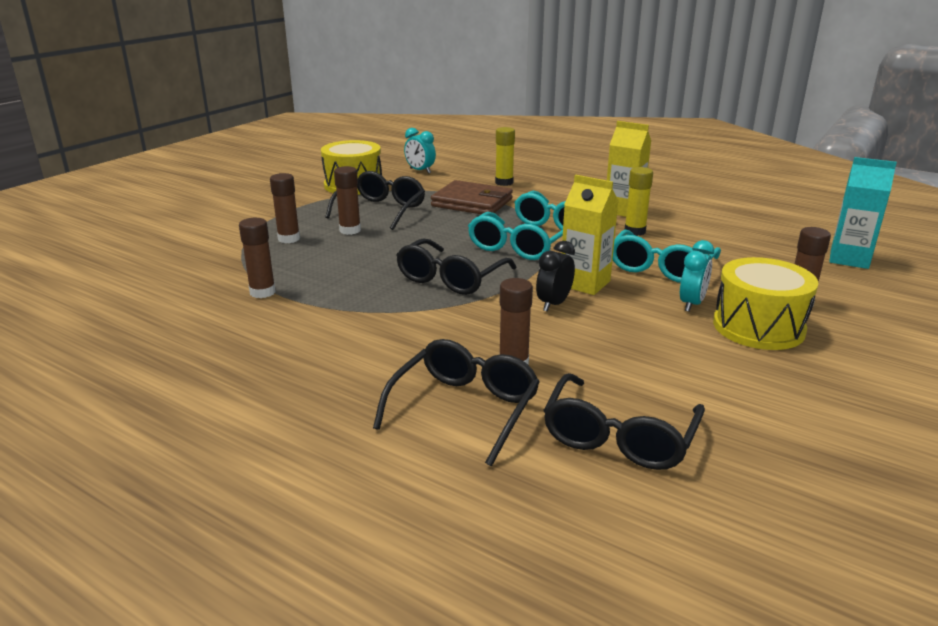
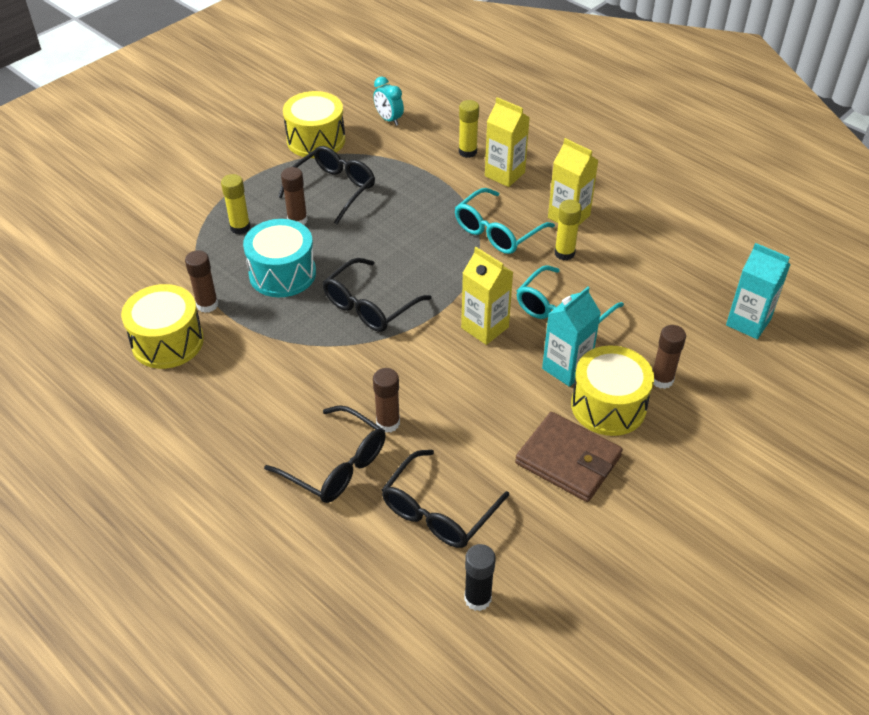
camera: 10 degrees right, 20 degrees up
(218, 323) = (167, 342): none -> yellow drum
(289, 239) = (240, 227): brown glue stick -> yellow glue stick
(344, 264) = (282, 273): none -> turquoise drum
(465, 408) = (336, 465): black glasses -> black glasses turned 90 degrees clockwise
(472, 202) = (424, 185): brown wallet -> brown wallet (568, 460)
(517, 247) = (443, 265): turquoise glasses -> none
(546, 192) = (504, 174): none -> yellow carton
(554, 304) = (447, 352): black clock -> none
(692, 304) = (566, 368): turquoise clock -> turquoise carton
(727, 524) = (477, 598): none -> black glue stick

